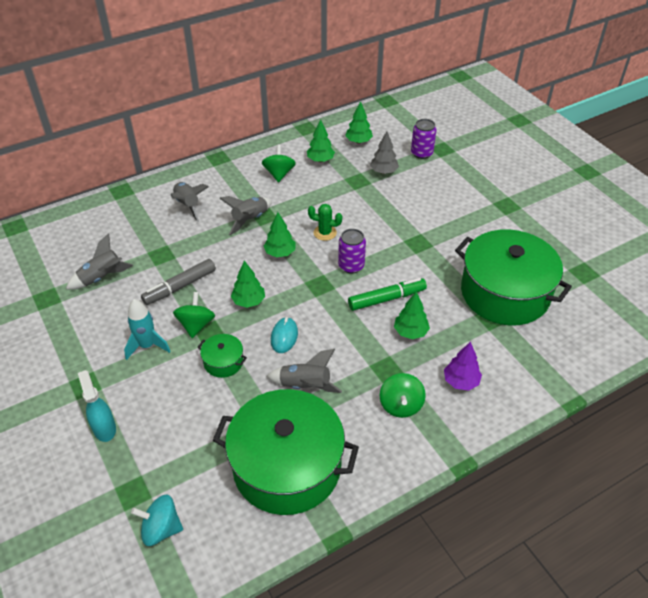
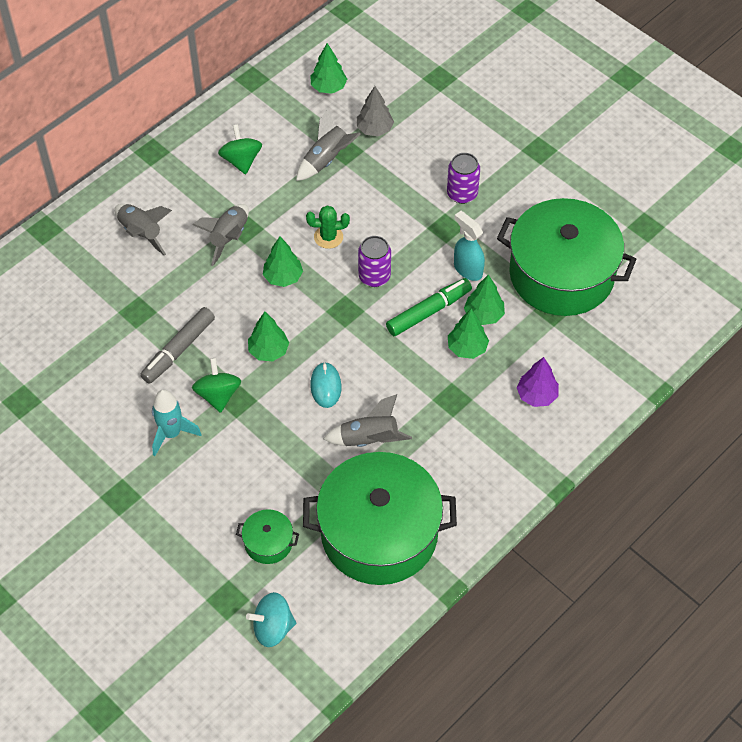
camera: 15 degrees left, 10 degrees up
(102, 278) = (77, 359): grey rocket -> grey rocket (326, 160)
(104, 428) = (165, 540): turquoise spray bottle -> turquoise spray bottle (467, 269)
(223, 362) = (267, 433): green pot -> green pot (268, 543)
(320, 160) = (288, 127): green tree -> green tree (483, 315)
(401, 405) = (479, 438): green spinning top -> none
(421, 153) = (415, 90): purple can -> purple can (462, 194)

